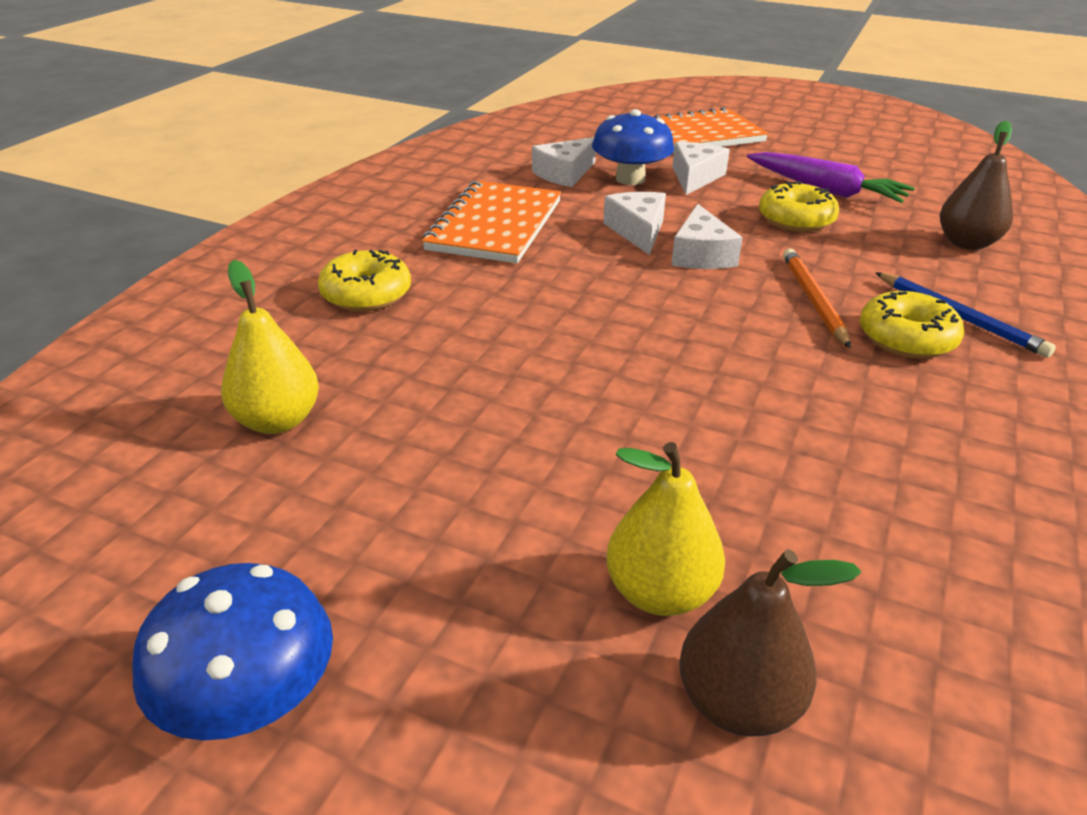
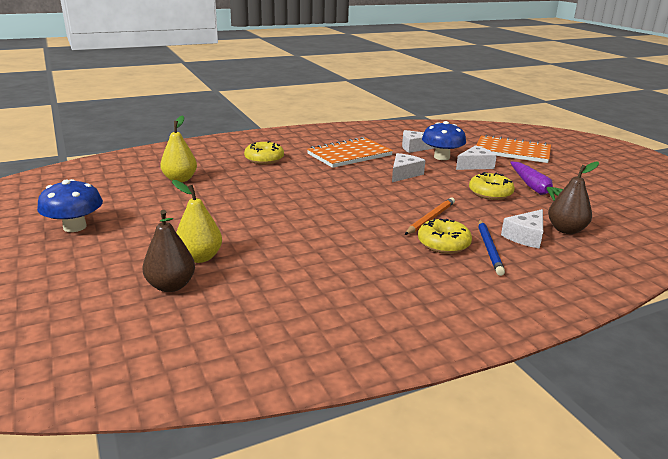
camera: 40 degrees right, 10 degrees down
(701, 255) = (414, 189): white cheese -> white cheese (525, 236)

